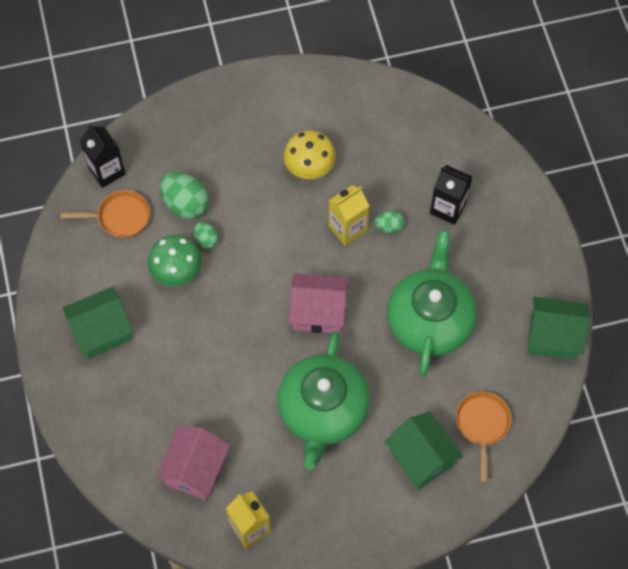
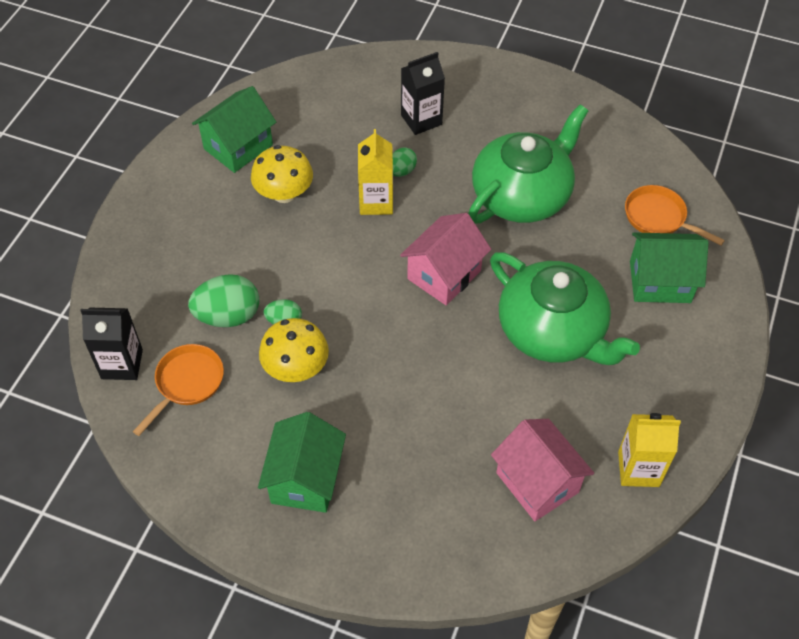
camera: 55 degrees left, 10 degrees down
(176, 271) = (296, 367): green mushroom -> yellow mushroom
(430, 319) = (522, 195): green teapot -> green teapot turned 90 degrees clockwise
(553, 337) = (608, 121): green house -> green house (238, 147)

